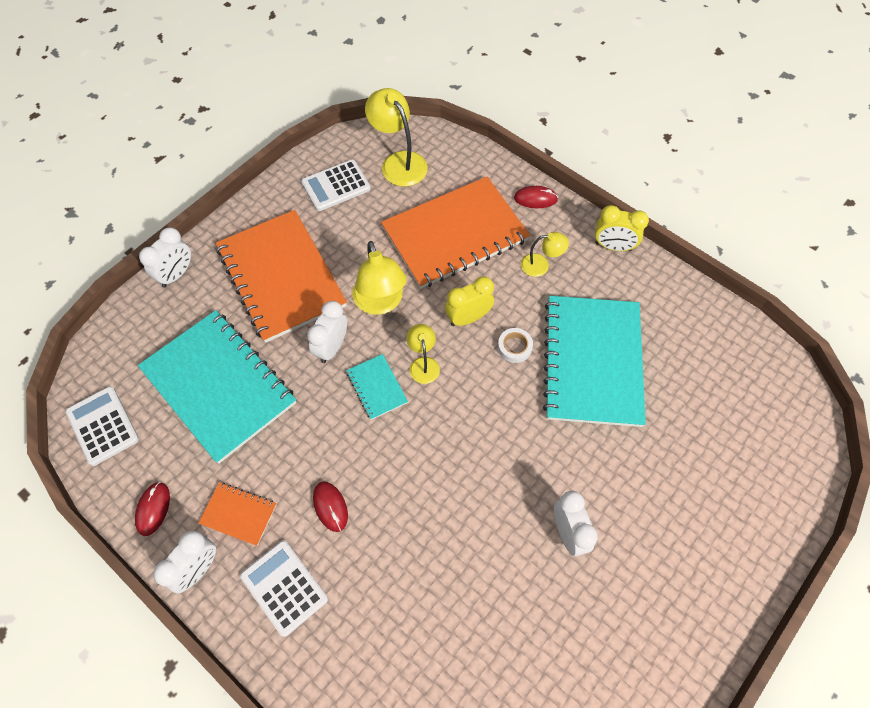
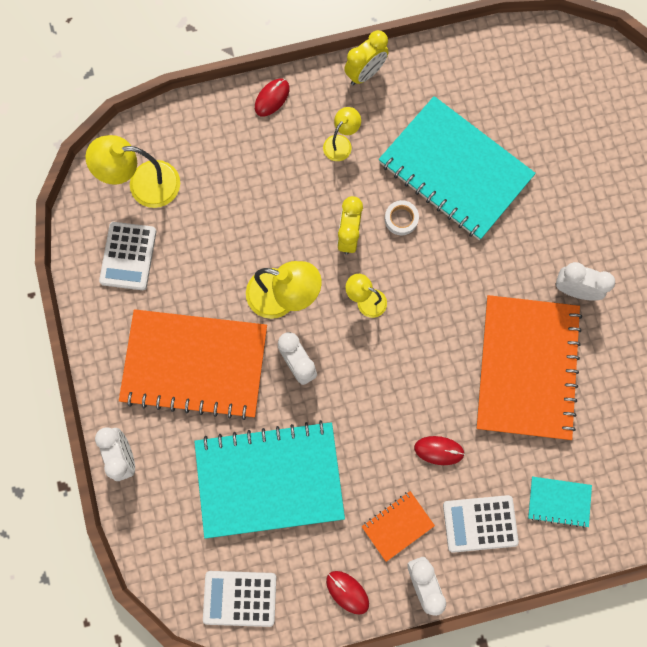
camera: 55 degrees left, 15 degrees up
(376, 387) = (361, 351): turquoise notebook -> turquoise notebook (559, 501)
(455, 234) = (259, 190): orange notebook -> orange notebook (526, 368)

